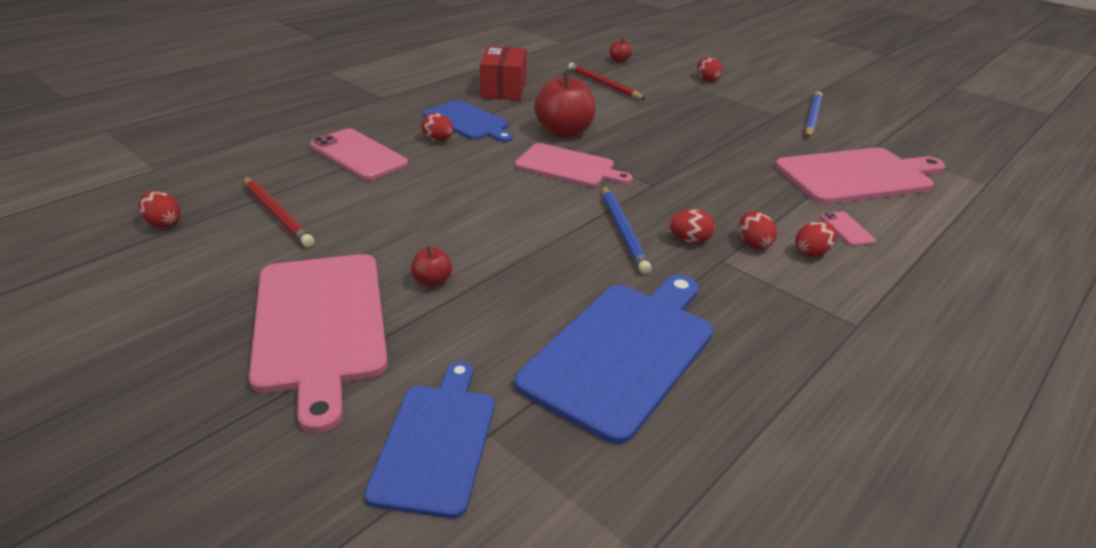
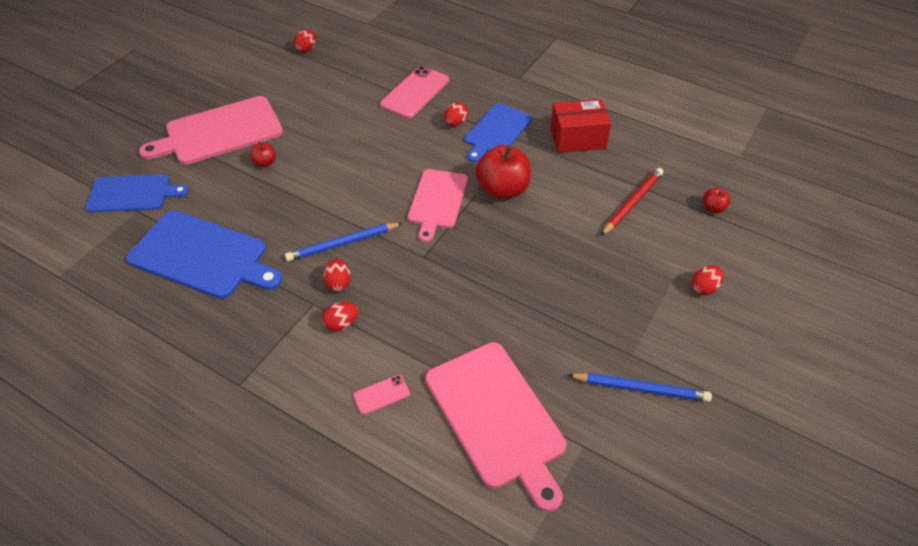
camera: 80 degrees right, 15 degrees up
(277, 214) = (326, 83): red pencil -> none
(812, 253) = (335, 364): red egg -> none

